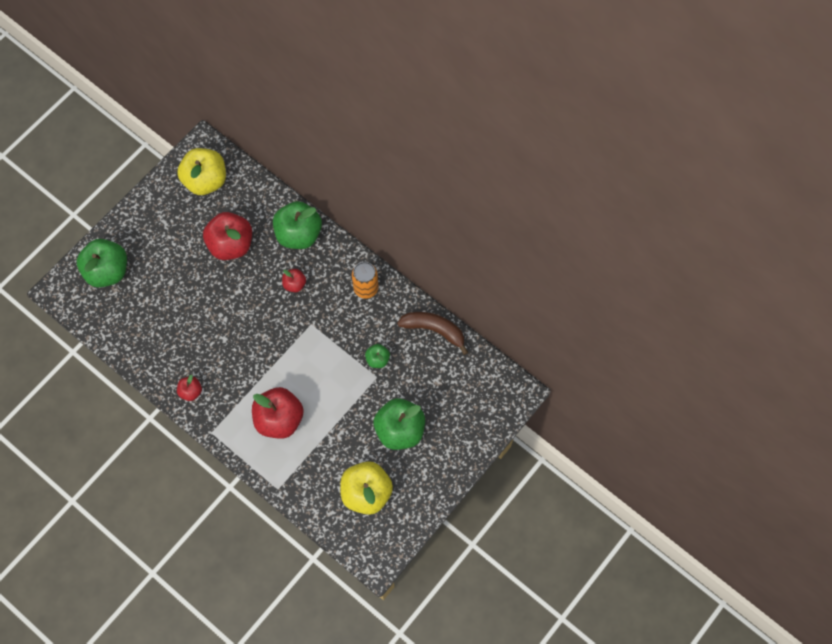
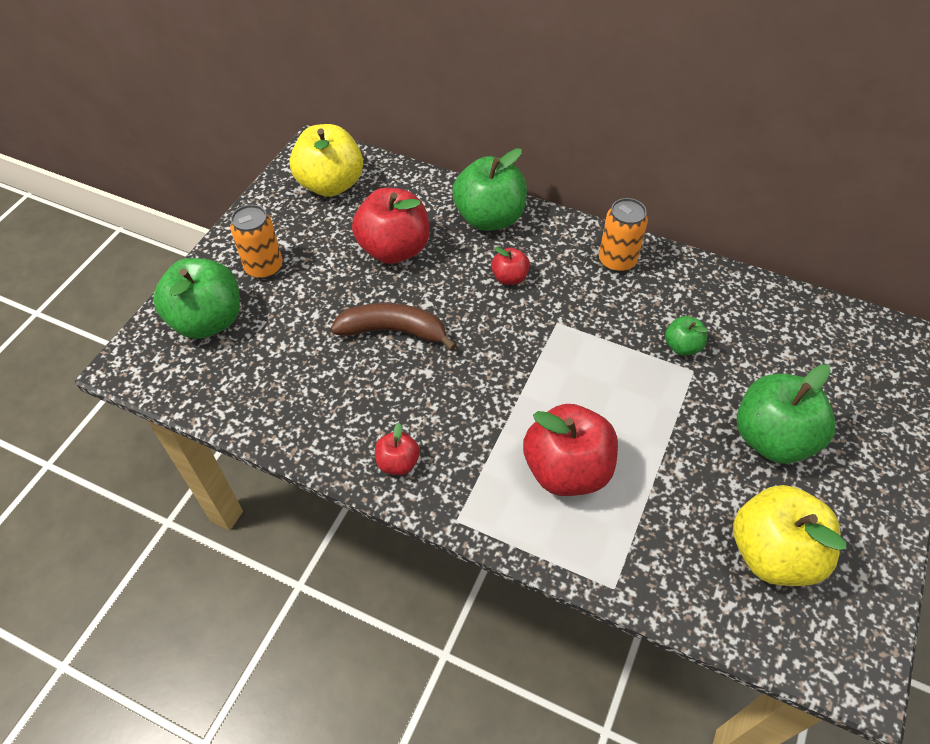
camera: 15 degrees left, 15 degrees down
(148, 239) = (264, 267): none -> orange can
(434, 330) = (744, 290): brown banana -> brown banana (393, 331)

